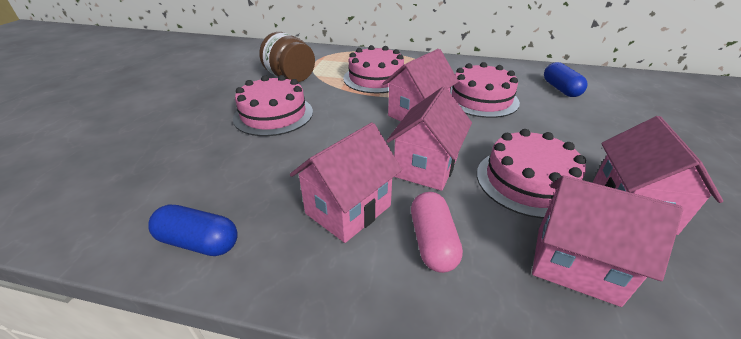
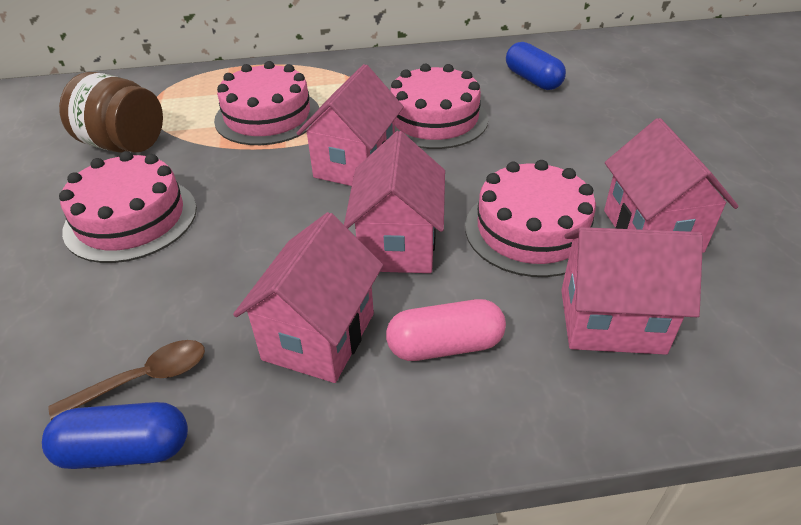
camera: 20 degrees left, 5 degrees up
(232, 203) = (144, 379): none -> brown spoon
(432, 242) = (445, 345): pink capsule -> pink capsule turned 75 degrees counterclockwise

